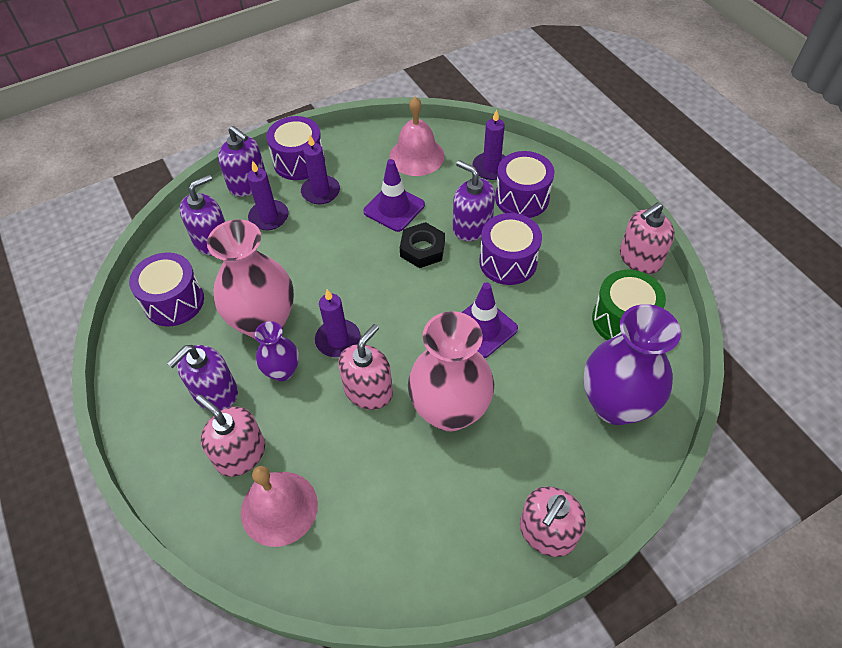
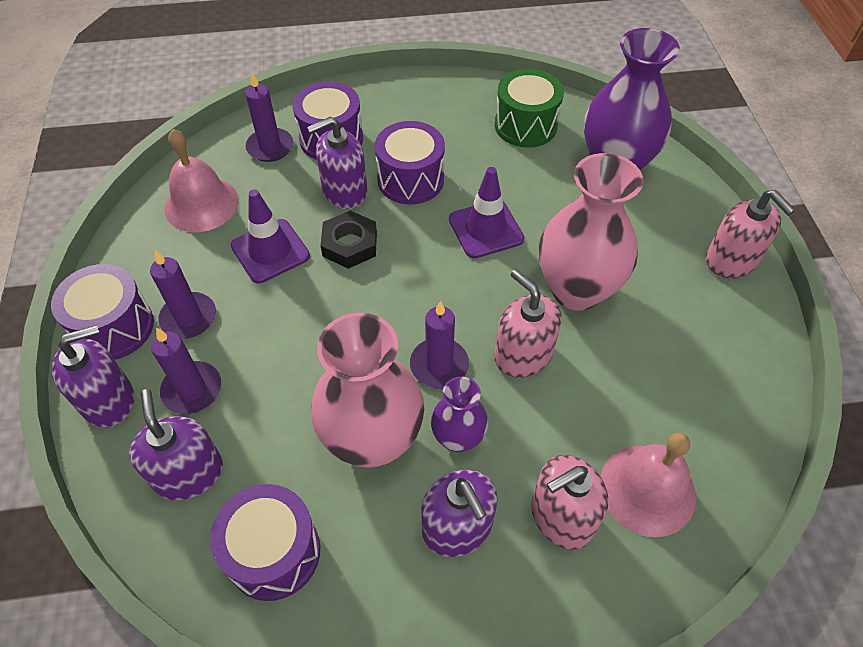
camera: 70 degrees left, 0 degrees up
(640, 258) = (461, 87): pink soap dispenser -> none

